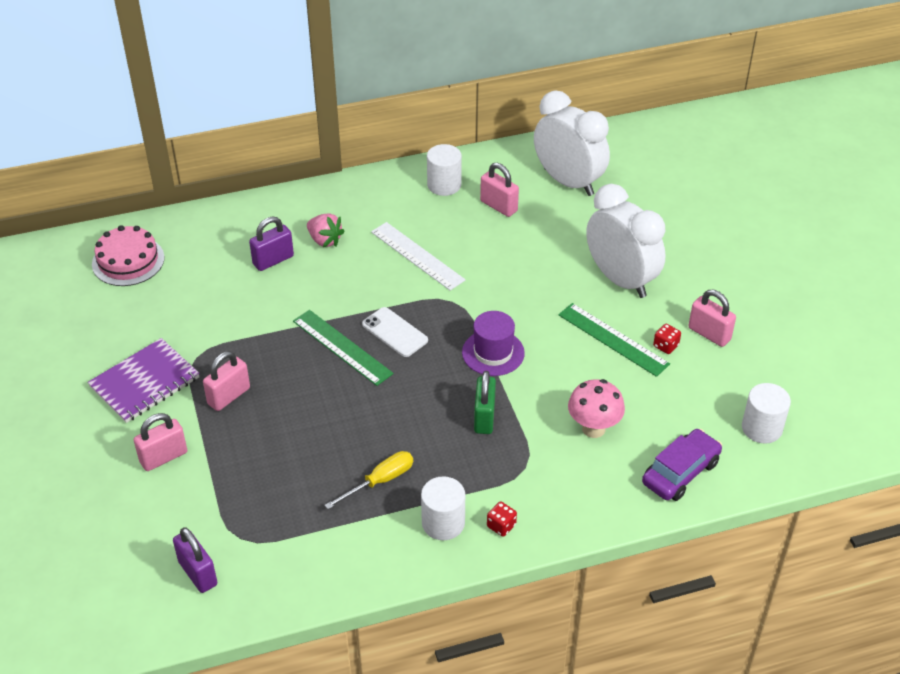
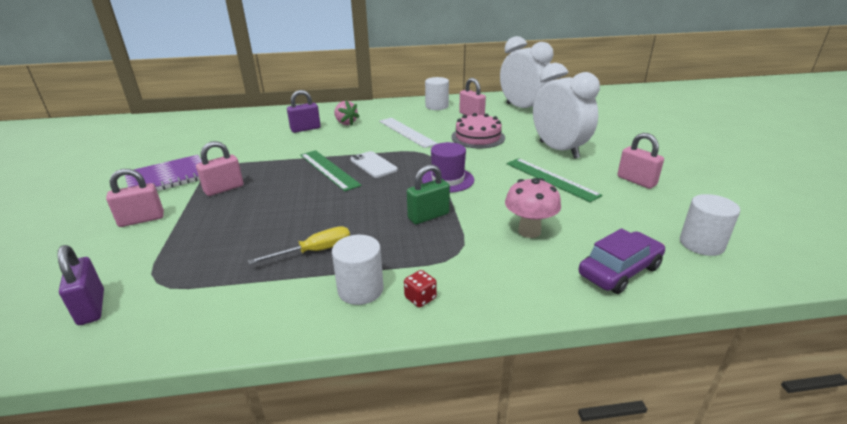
camera: 10 degrees right, 15 degrees down
(128, 261) = (210, 125): pink cake -> pink cake (478, 137)
(484, 417) = (428, 216): green padlock -> green padlock turned 45 degrees clockwise
(665, 346) = (597, 185): red dice -> none

